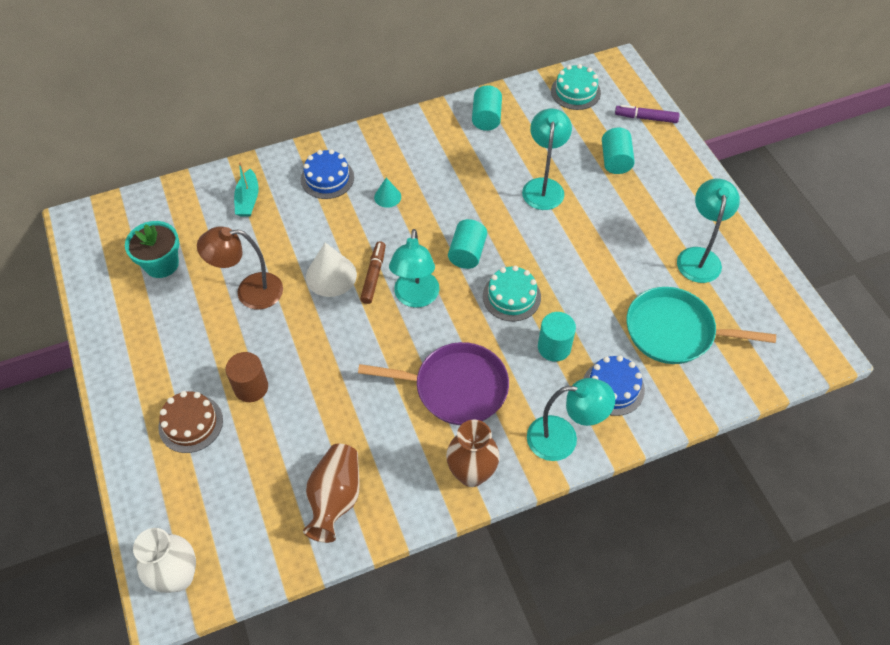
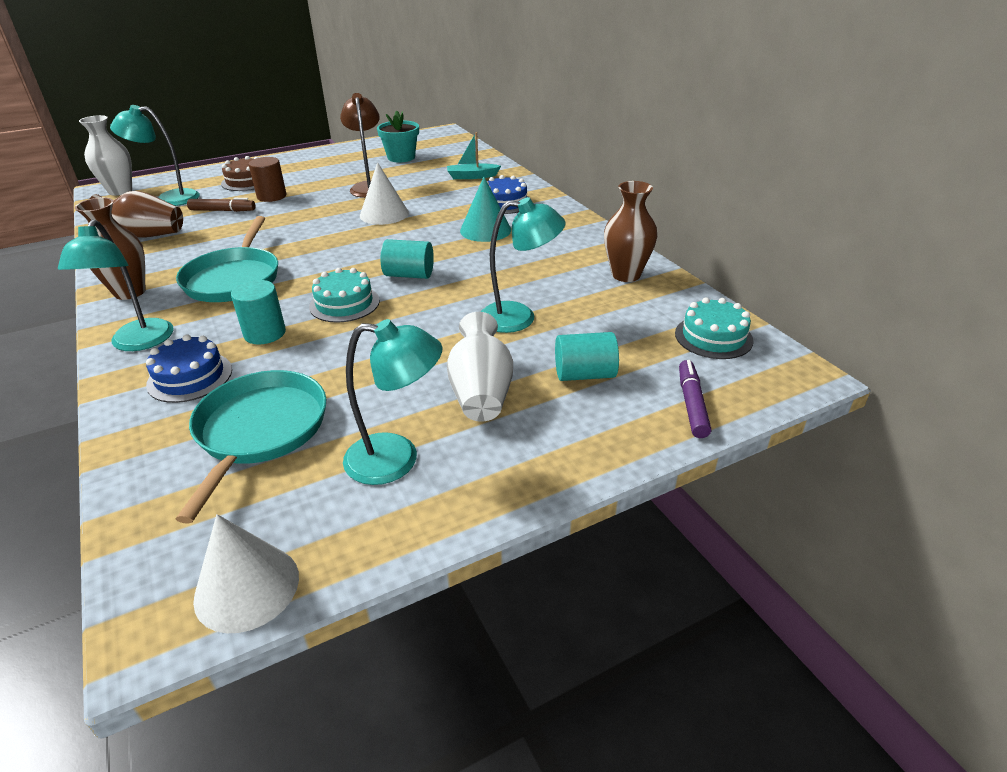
camera: 85 degrees right, 20 degrees down
(373, 275) = (382, 231): brown marker -> brown marker (222, 210)
(387, 197) = (485, 230): turquoise cone -> turquoise cone, size x1.77
(415, 298) = (352, 252): turquoise lamp -> turquoise lamp (169, 198)
(456, 388) = (234, 279): purple pan -> turquoise pan
(486, 118) = (626, 275): turquoise cylinder -> brown vase
(634, 214) = (481, 393): none -> white vase
(797, 317) = (247, 587): none -> white cone

